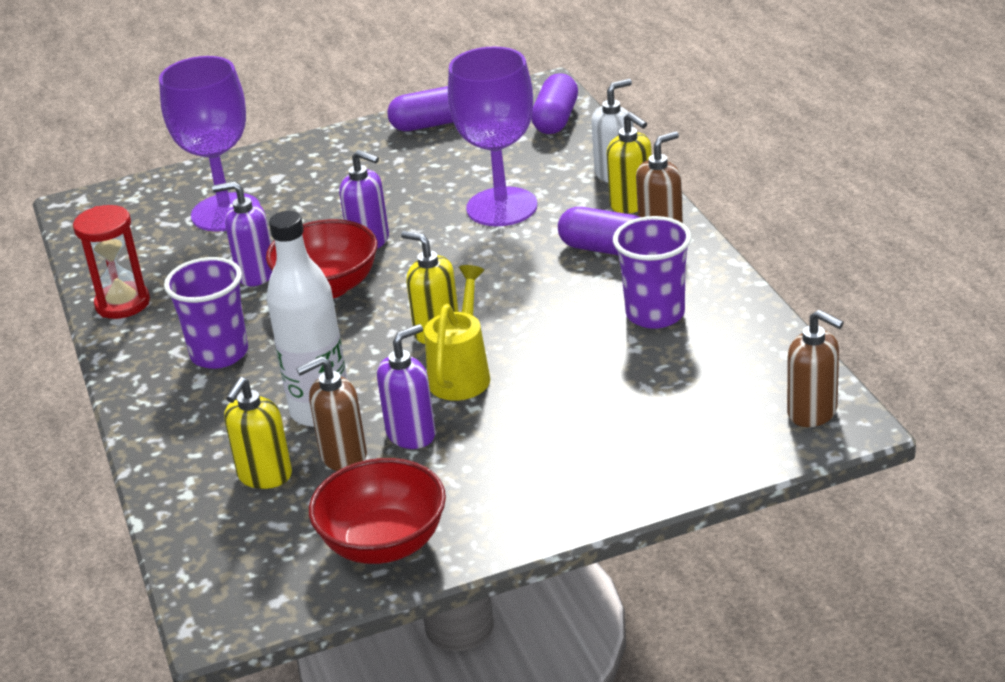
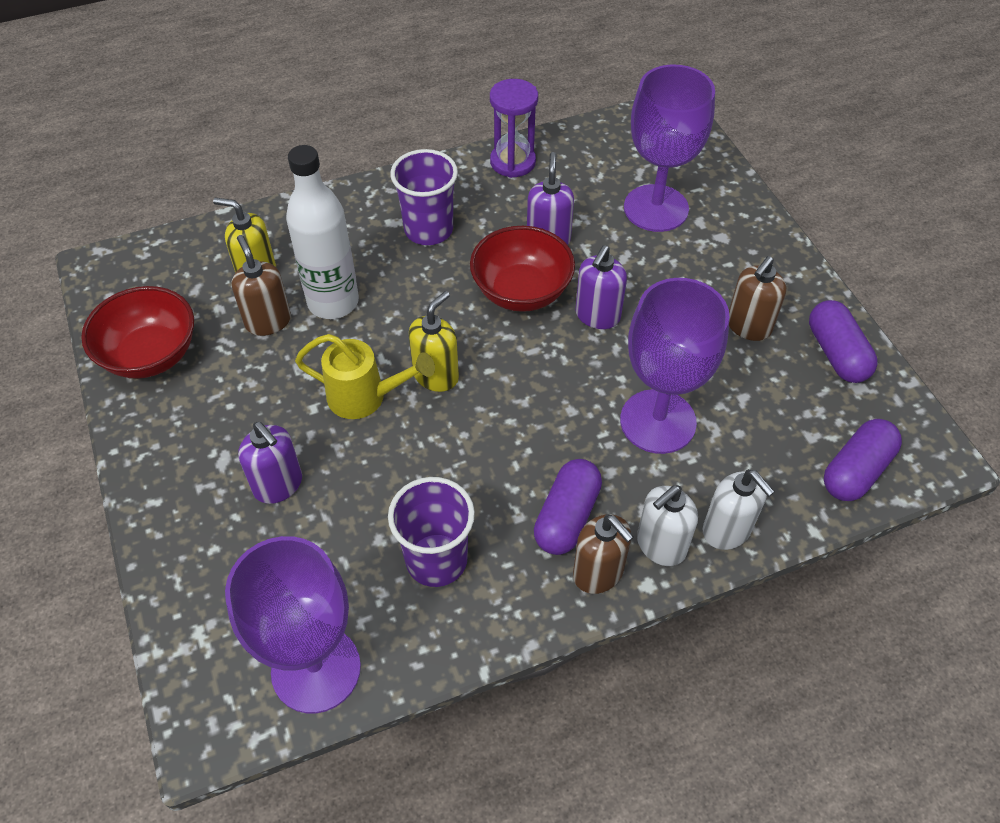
camera: 85 degrees right, 20 degrees up
(122, 303) = (513, 162): red hourglass -> purple hourglass
(411, 434) = (285, 365): purple soap dispenser -> purple soap dispenser (278, 485)
(556, 120) = (856, 471): purple capsule -> purple capsule turned 60 degrees counterclockwise
(632, 204) = (660, 545): yellow soap dispenser -> white soap dispenser
(773, 369) = (316, 669): none -> purple goblet
(813, 412) = (234, 701): brown soap dispenser -> brown soap dispenser (748, 326)

